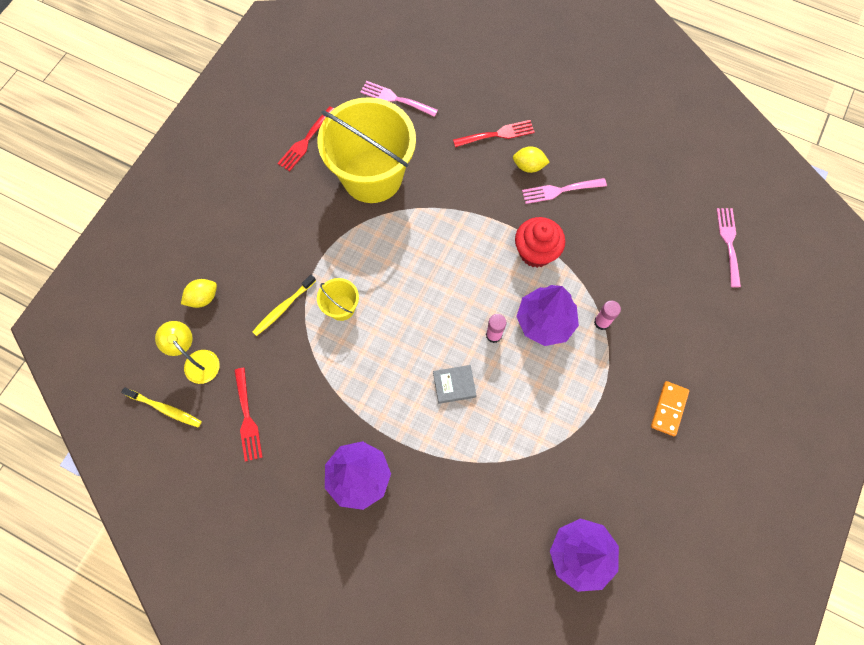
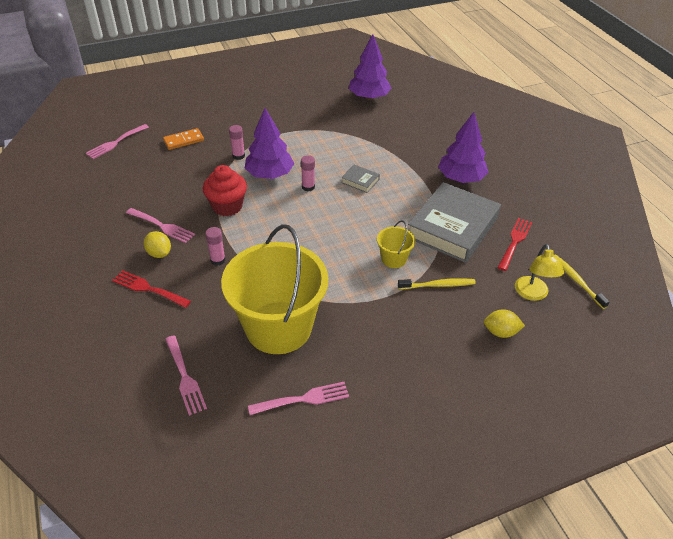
camera: 140 degrees left, 25 degrees down
(306, 141) = (303, 399): red fork -> pink fork
(317, 390) = (452, 227): none -> grey book
(478, 195) = (218, 260): none -> pink glue stick
(669, 409) = (256, 111): orange domino -> orange domino (183, 140)

